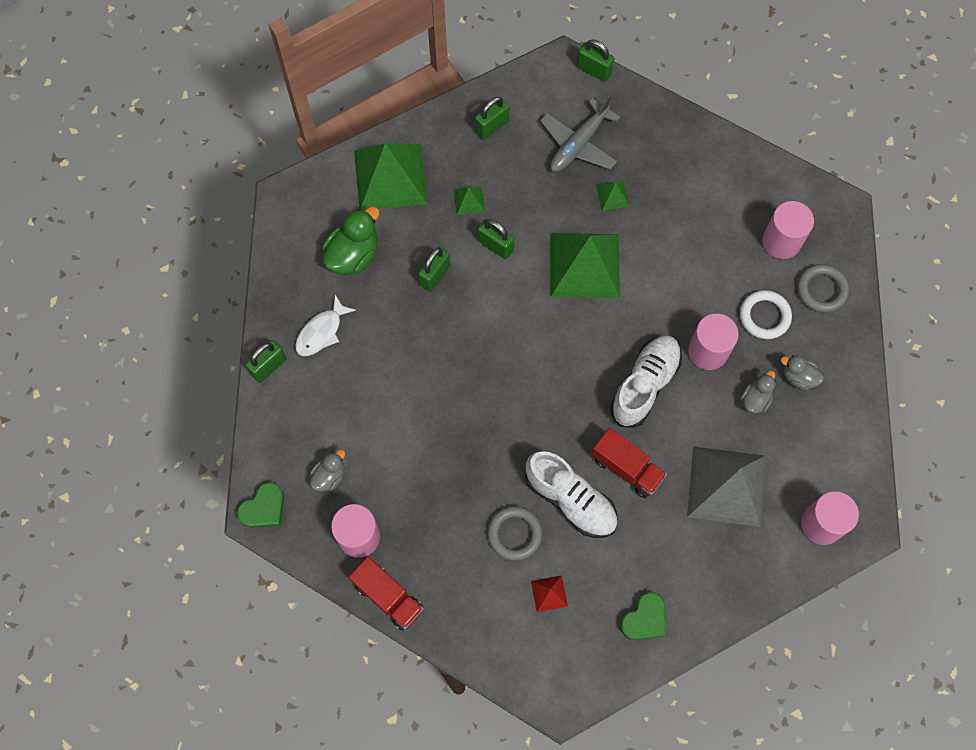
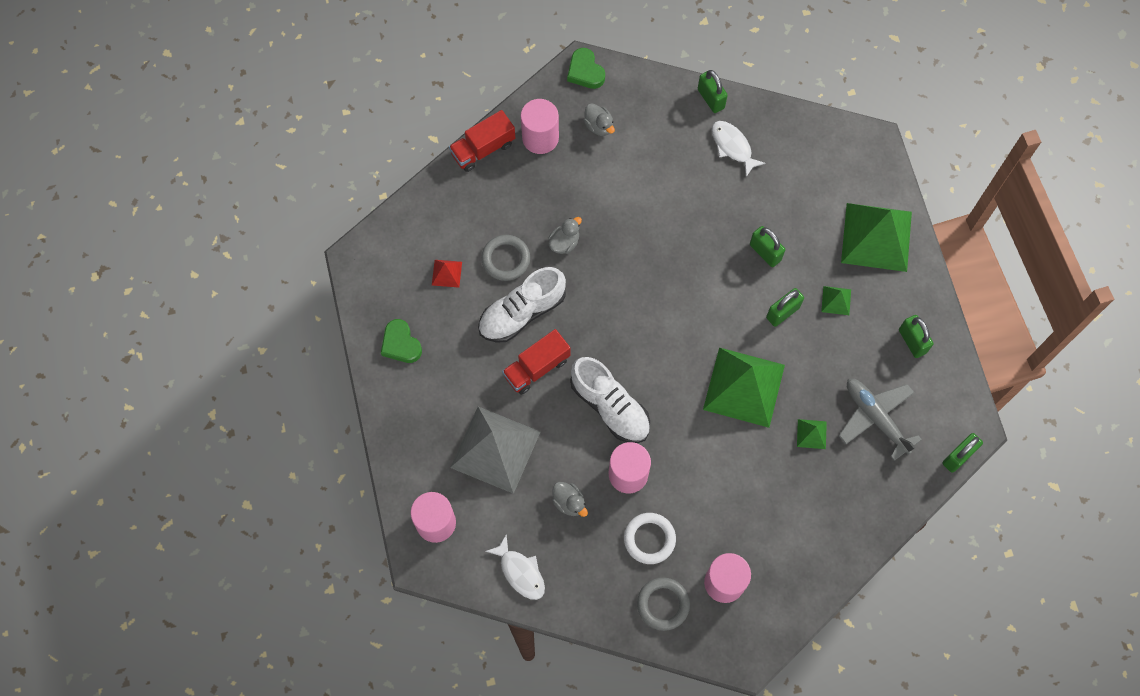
camera: 105 degrees right, 0 degrees up
(353, 255) = (802, 188): green duck -> none
(798, 377) = (579, 550): grey duck -> grey duck (564, 242)
(840, 427) = (520, 572): none -> white fish

